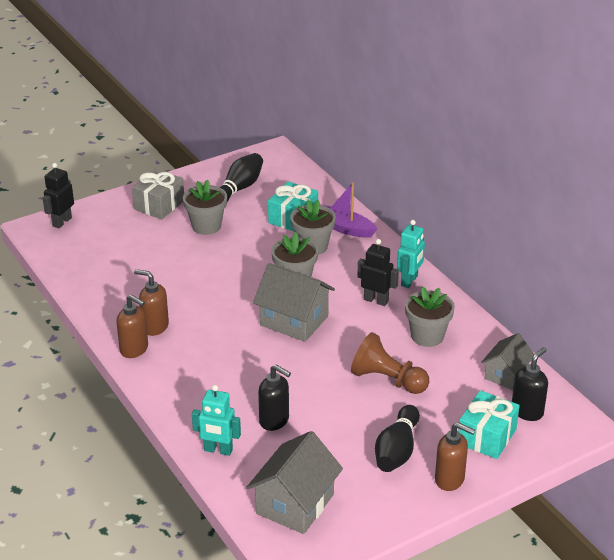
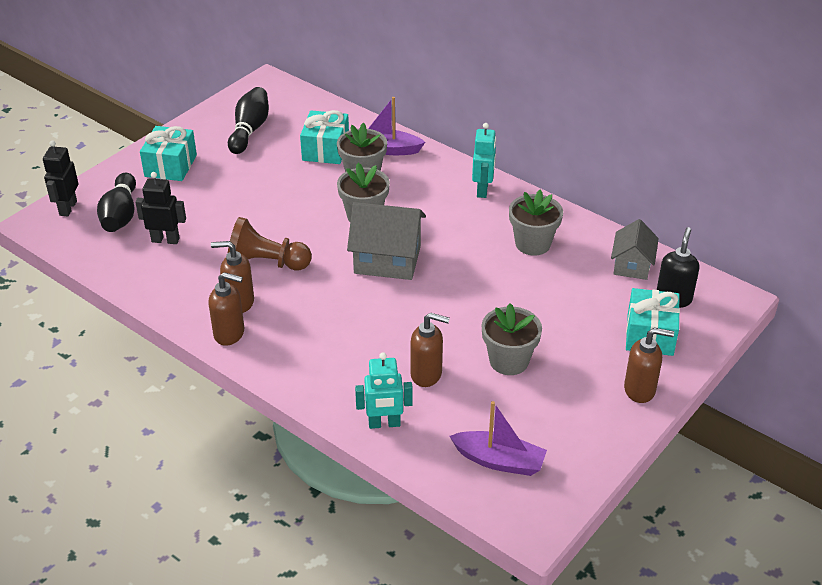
camera: 20 degrees left, 5 degrees up
(159, 205) = (170, 166): grey gift -> turquoise gift
(206, 226) = (236, 178): grey flower pot -> grey flower pot (509, 361)
(274, 421) = (426, 374): black soap dispenser -> brown soap dispenser
(295, 504) = (499, 461): grey house -> purple boat
(376, 300) = (460, 218): black robot -> black robot (165, 240)
(387, 380) = (519, 300): brown pawn -> brown pawn (266, 263)
(397, 451) = (570, 373): black bowling pin -> black bowling pin (120, 215)

